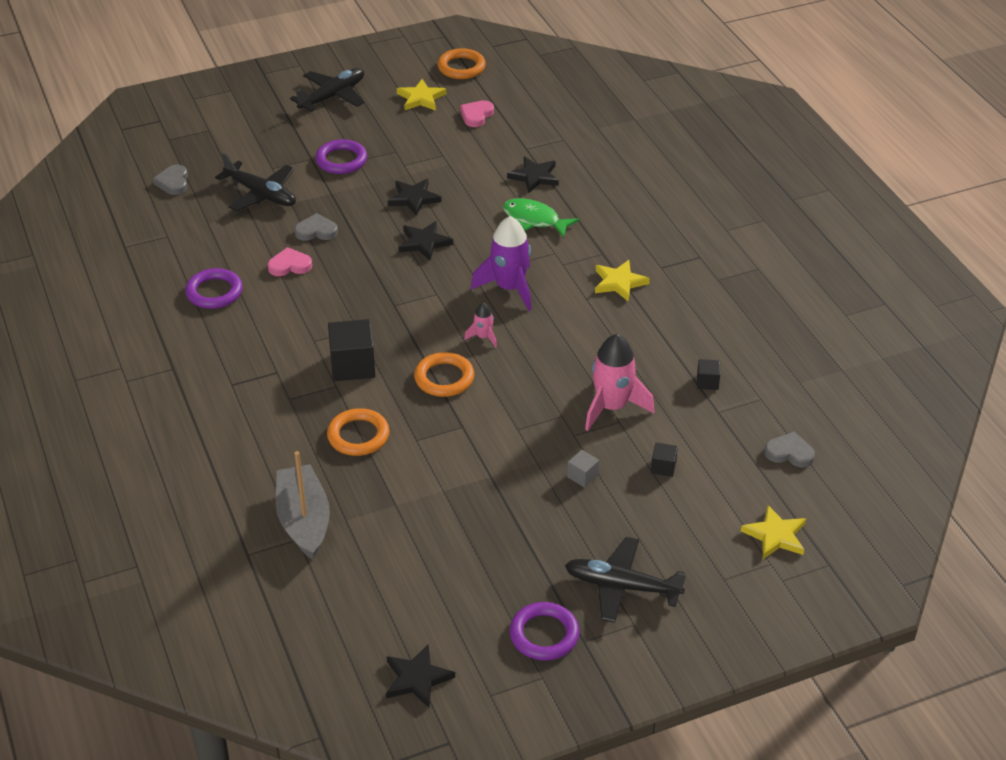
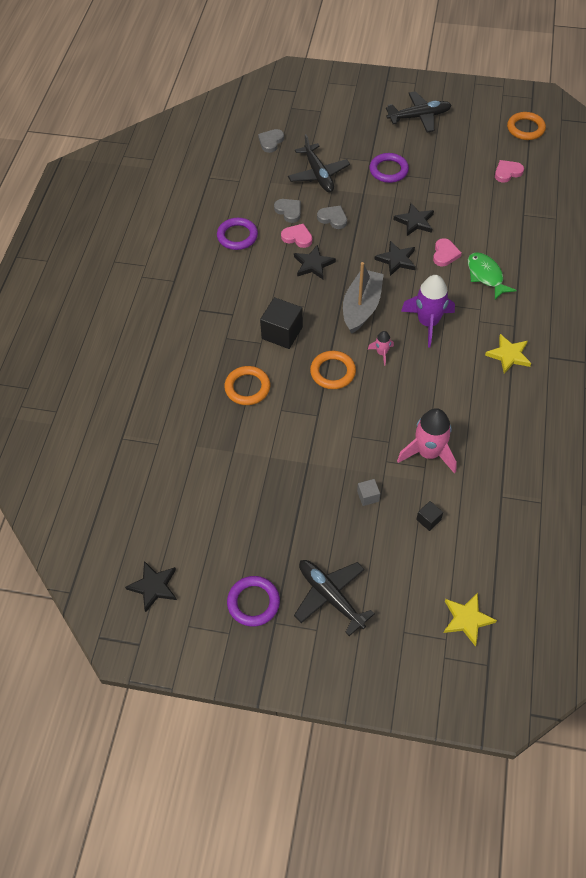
camera: 35 degrees right, 15 degrees up
(304, 520) = (170, 432): grey boat -> grey boat (361, 307)
(421, 98) = (478, 142): yellow star -> none
(473, 217) = (445, 254): none -> pink heart
(534, 177) = (512, 240): black star -> black star (313, 264)
(707, 382) = (512, 468): black cube -> none
(789, 453) = (529, 558): grey heart -> grey heart (289, 211)

